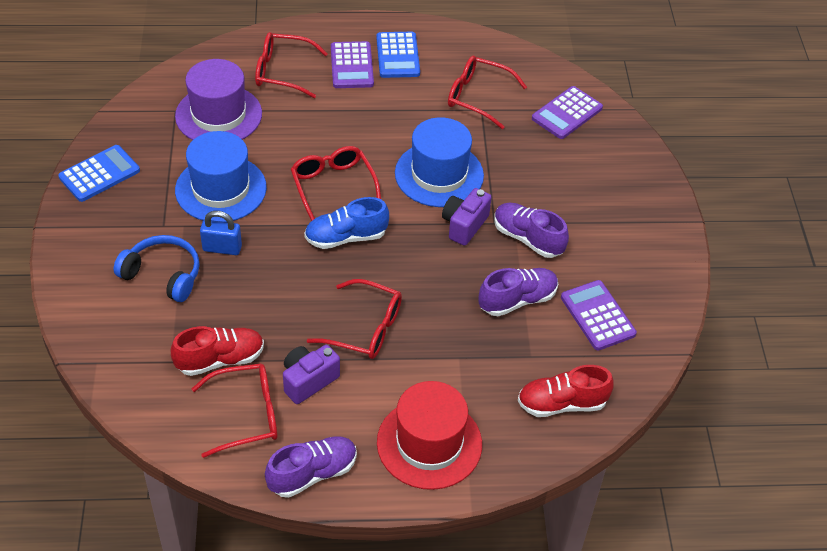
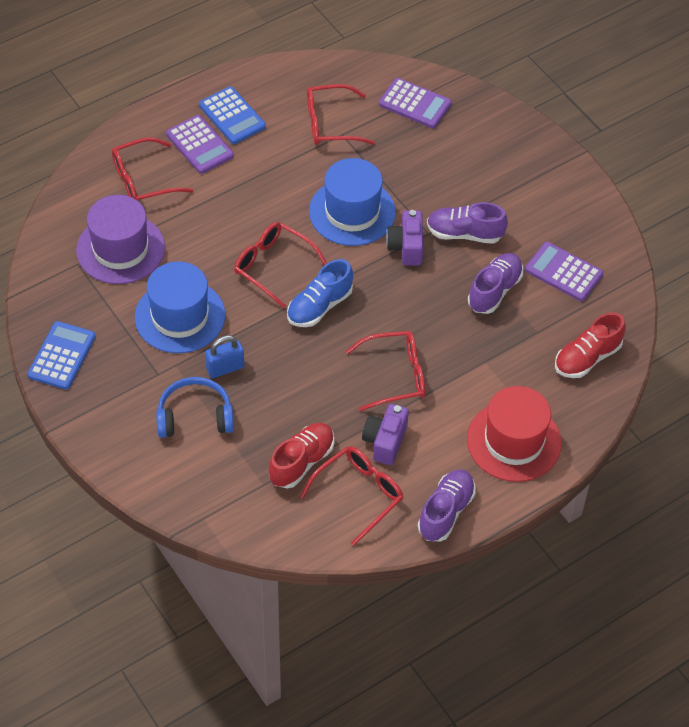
camera: 30 degrees left, 5 degrees up
(567, 113) = (415, 104): purple calculator -> purple calculator turned 75 degrees counterclockwise

